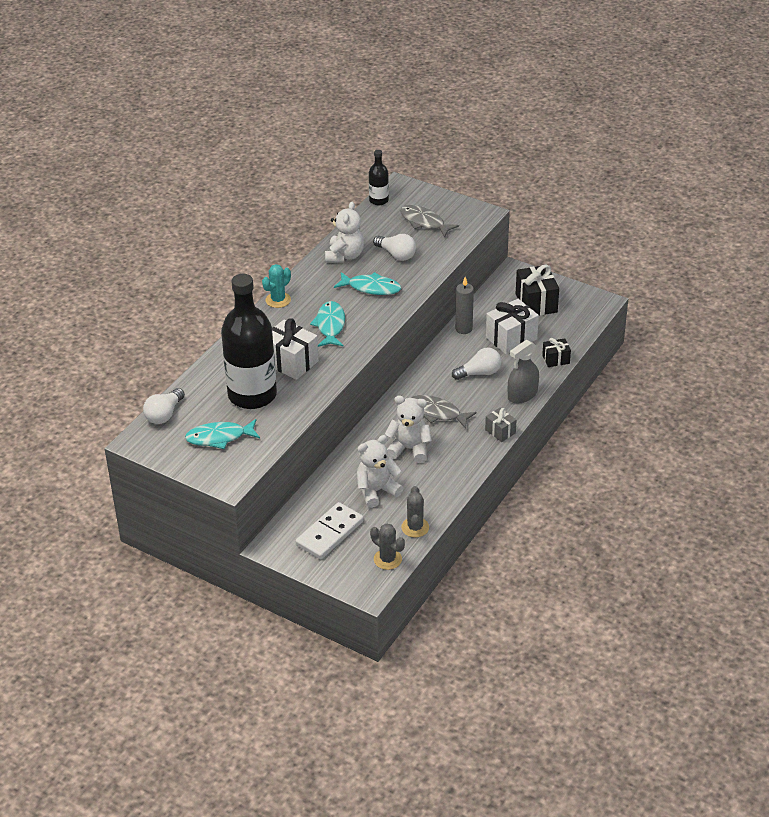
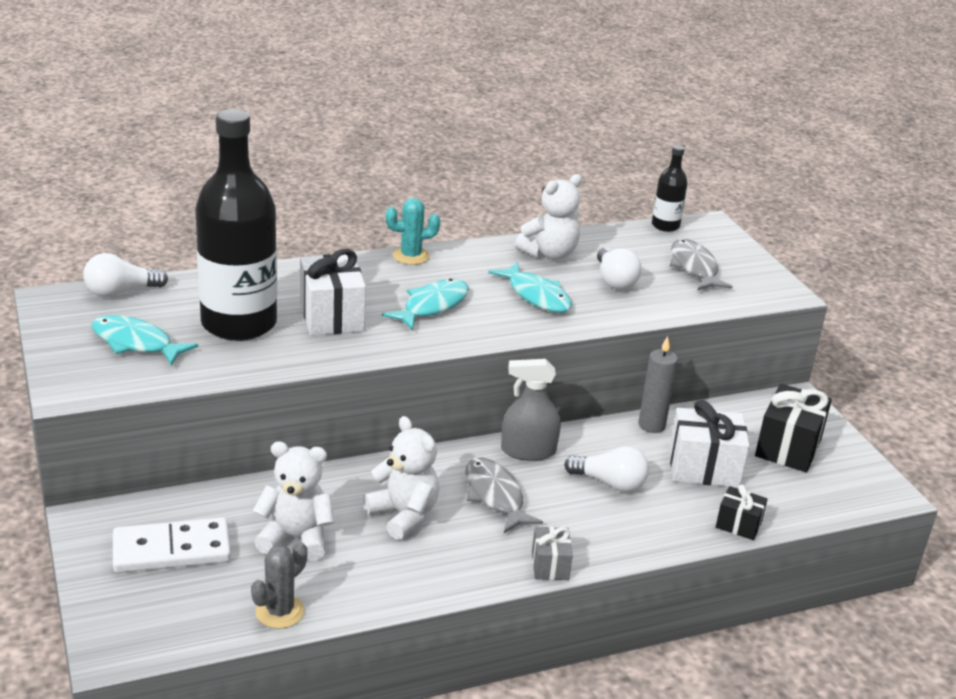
camera: 35 degrees right, 10 degrees down
(387, 559) = (191, 628): grey cactus -> none
(522, 395) = (637, 540): grey spray bottle -> grey spray bottle (528, 451)

